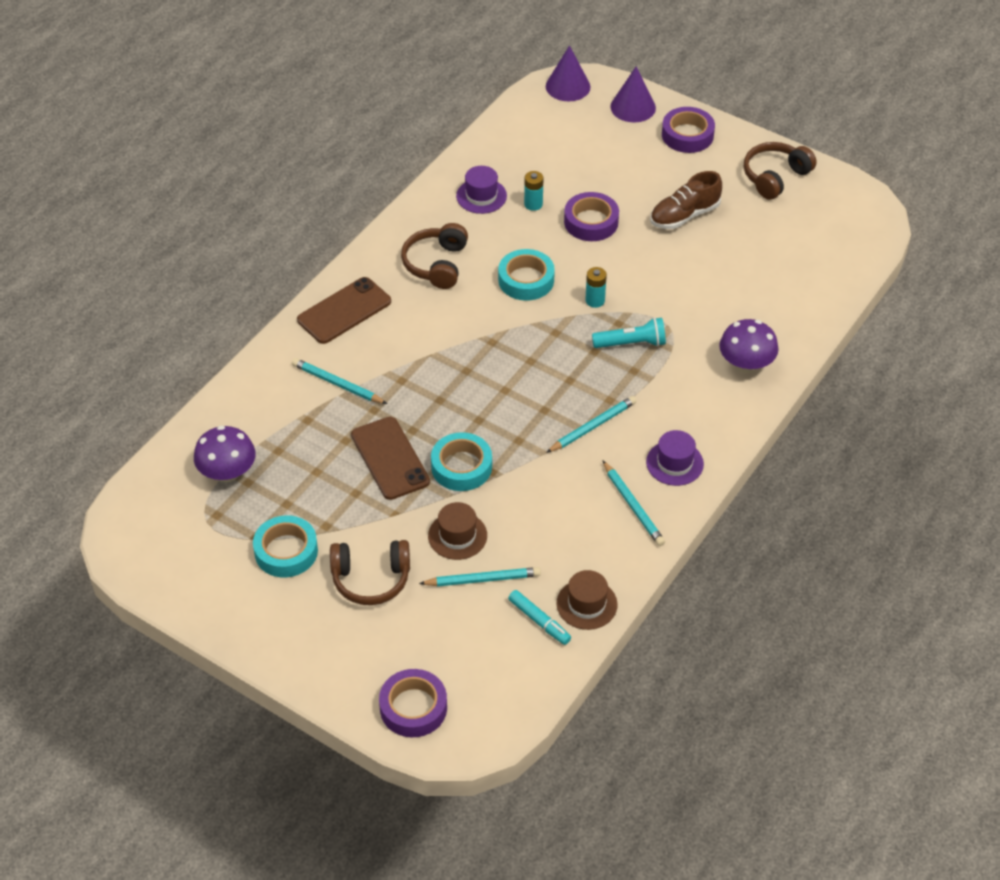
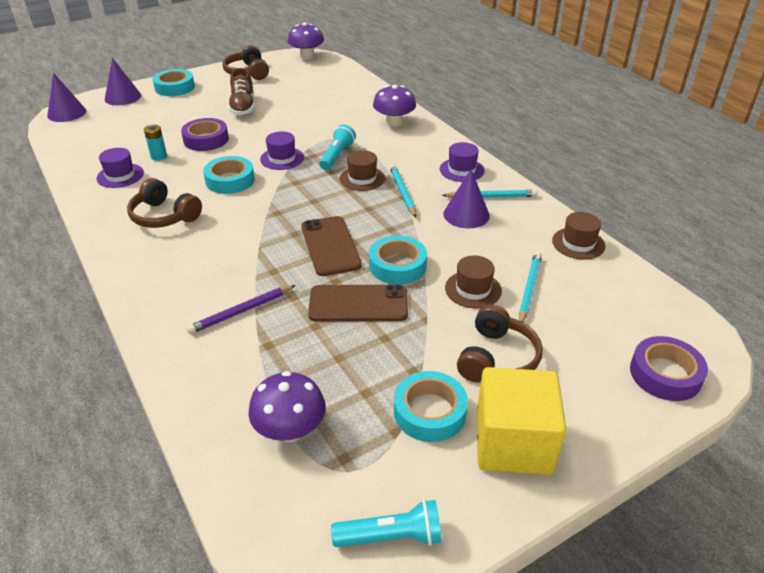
camera: 65 degrees left, 10 degrees down
(164, 566) = (391, 537): none -> turquoise flashlight
(279, 614) = (513, 443): none -> yellow cube
(337, 384) = (241, 311): turquoise pencil -> purple pencil
(344, 311) = (157, 281): brown phone -> brown phone (330, 246)
(539, 621) = (587, 271): turquoise marker -> none
(583, 494) = (466, 214): none -> purple cone
(595, 300) = (282, 158): turquoise battery -> purple hat
(598, 383) = (362, 178): none -> brown hat
(687, 135) = (175, 87): purple tape -> turquoise tape
(869, 209) = (307, 56): none -> purple mushroom

